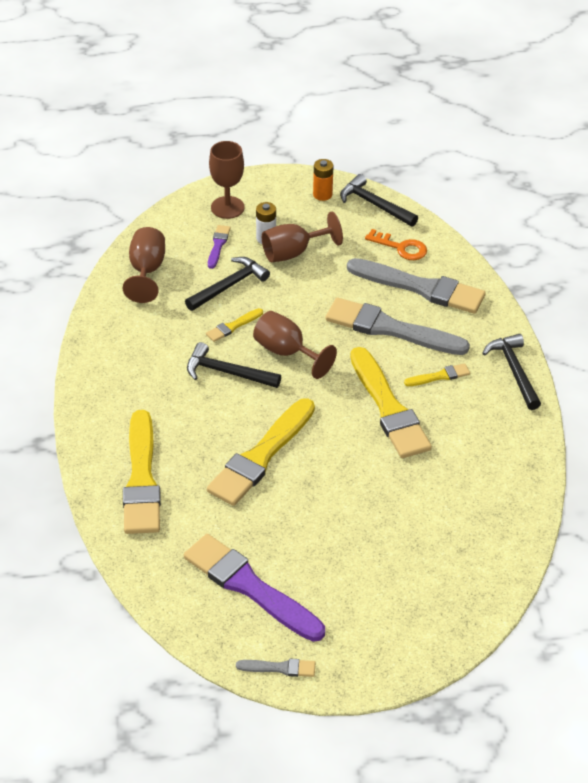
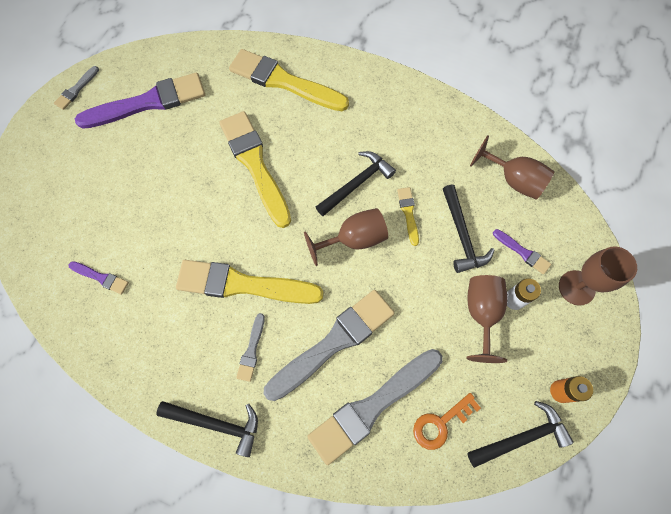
camera: 120 degrees right, 25 degrees up
(439, 376) = (251, 350): yellow brush -> grey brush
(466, 514) = (101, 277): none -> purple brush

